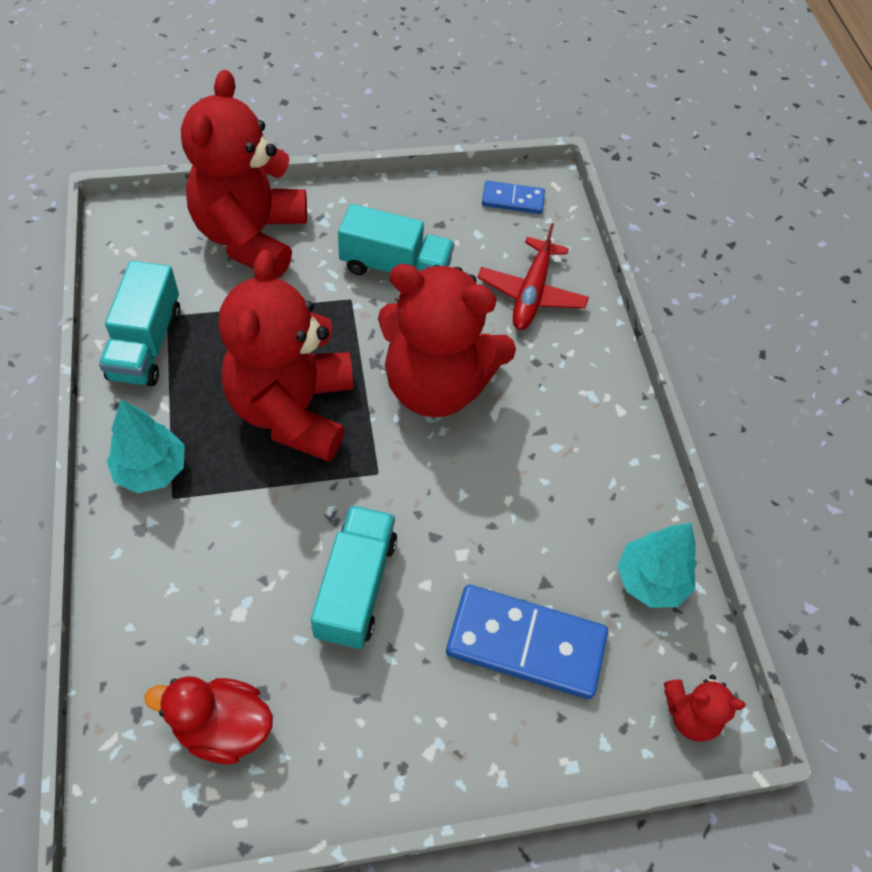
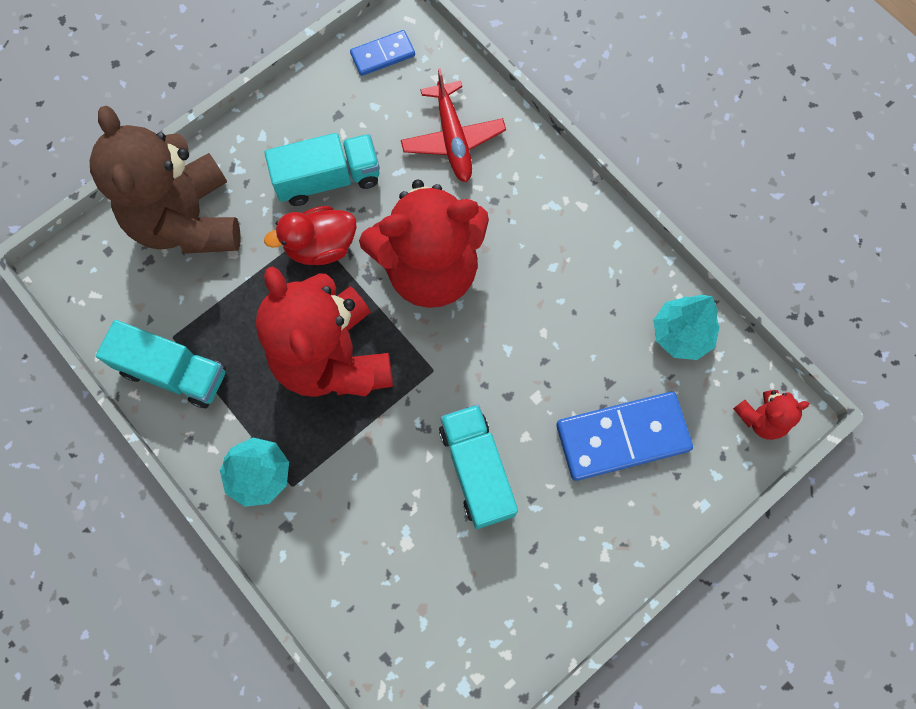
camera: 25 degrees left, 15 degrees up
(146, 344) = (173, 372): turquoise truck -> turquoise truck turned 45 degrees counterclockwise
(222, 727) = (452, 629): red duck -> red duck (321, 246)
(251, 237) = (187, 221): red teddy bear -> brown teddy bear

